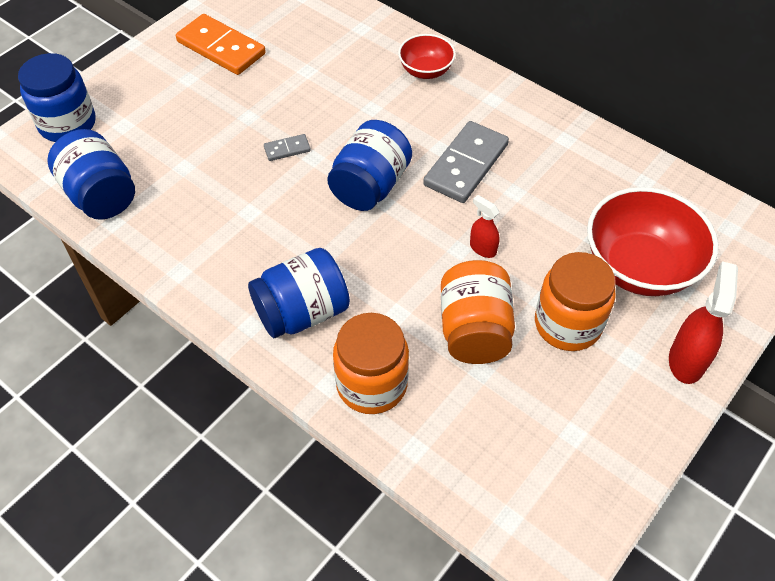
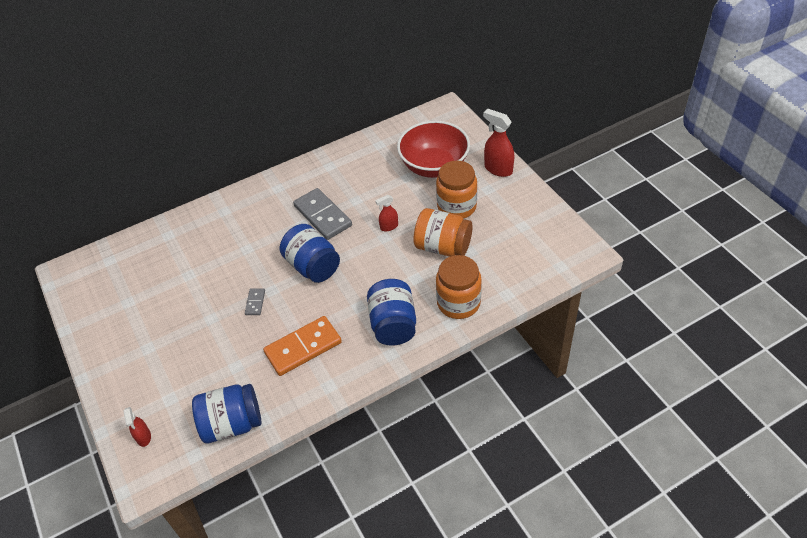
camera: 65 degrees left, 5 degrees down
(67, 124) = (143, 437): blue jar -> red spray bottle
(221, 48) = (129, 320): orange domino -> orange domino (303, 347)
(426, 71) = (231, 212): red bowl -> none

